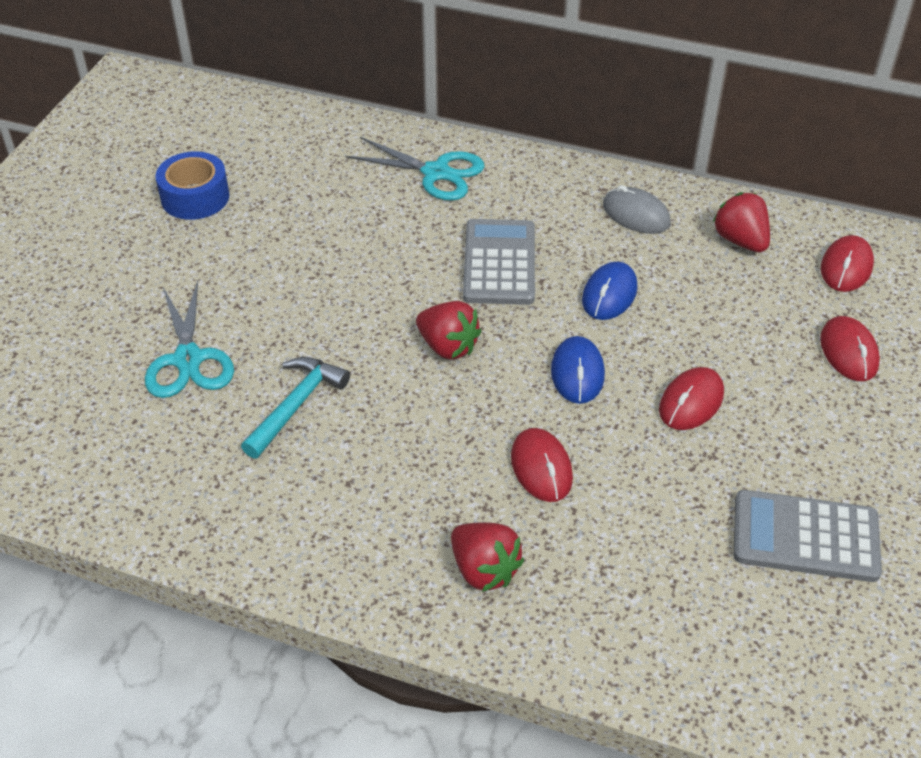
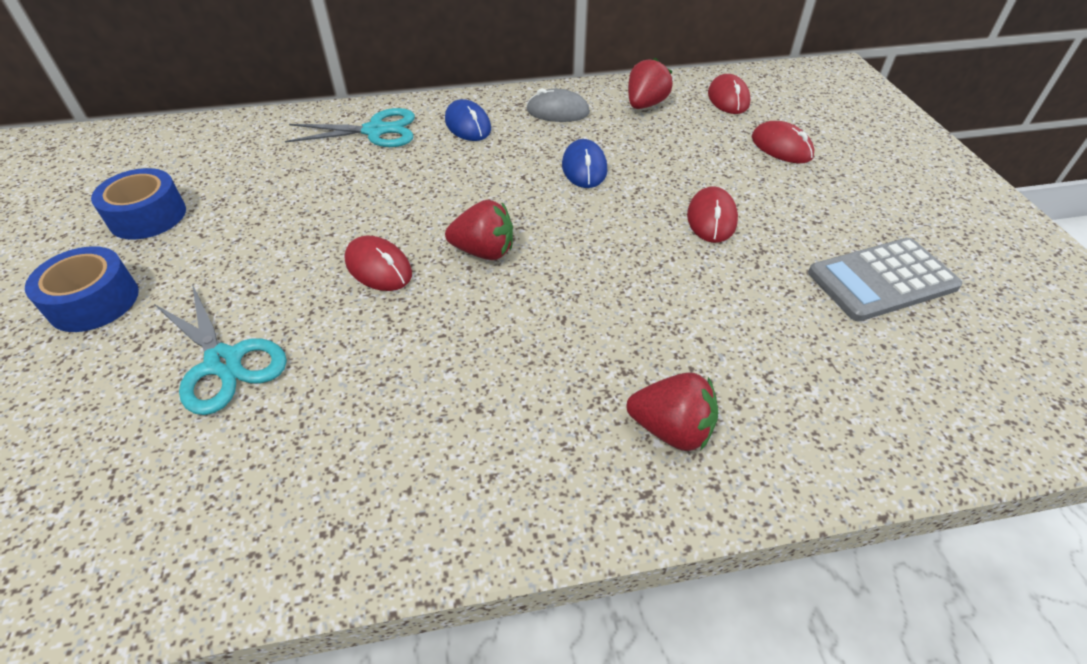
camera: 30 degrees left, 0 degrees up
(123, 265) = (94, 301): none -> blue tape
(296, 405) = (373, 358): turquoise hammer -> none
(499, 263) = (478, 175): grey calculator -> none
(541, 468) = (643, 316): red mouse -> red mouse (378, 268)
(577, 373) = (608, 231): blue mouse -> blue mouse (468, 125)
(740, 240) = (645, 105): red strawberry -> red strawberry turned 90 degrees clockwise

